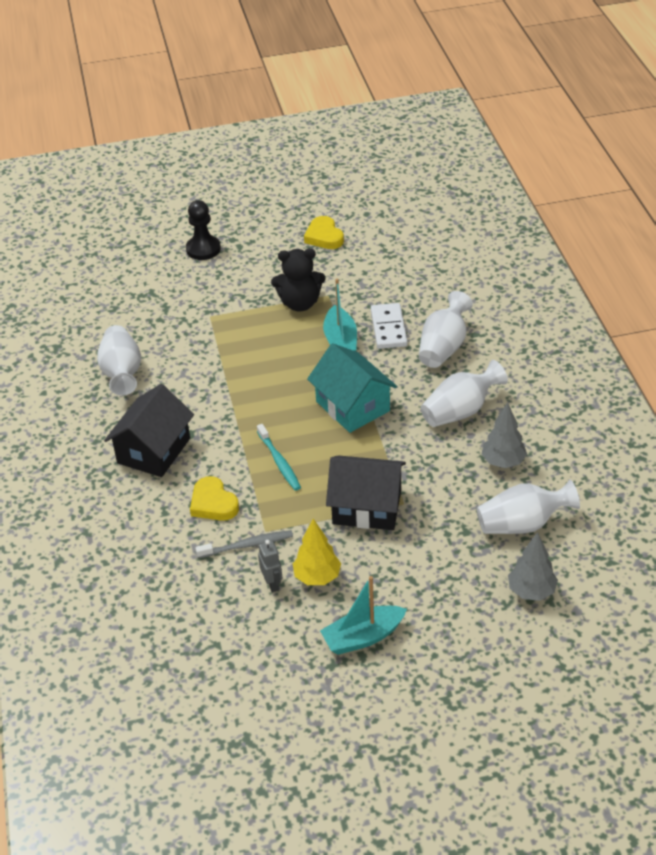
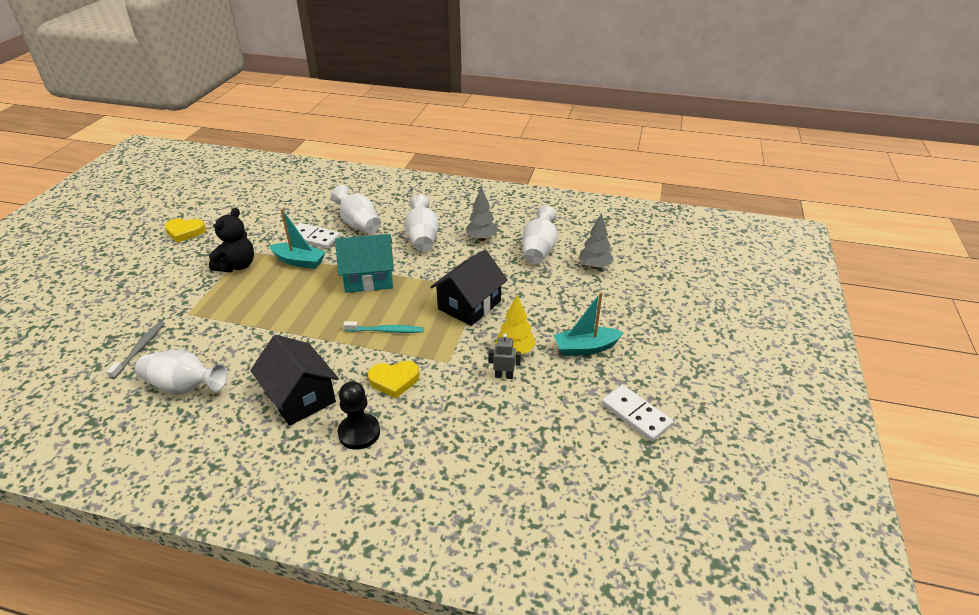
camera: 65 degrees left, 5 degrees down
(203, 249) = (106, 291): black pawn -> black pawn (359, 432)
(247, 545) = (454, 376): grey toothbrush -> grey toothbrush (139, 349)
(281, 717) = (635, 415): none -> white domino
(363, 637) = (585, 348): turquoise boat -> turquoise boat turned 75 degrees clockwise

